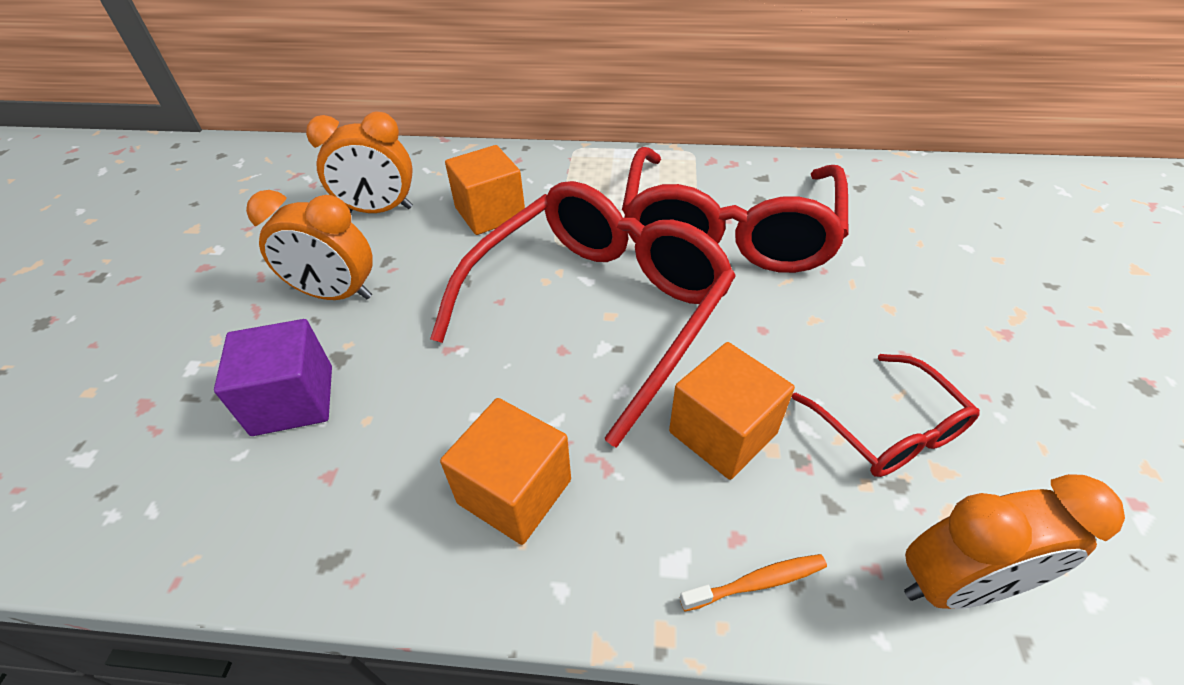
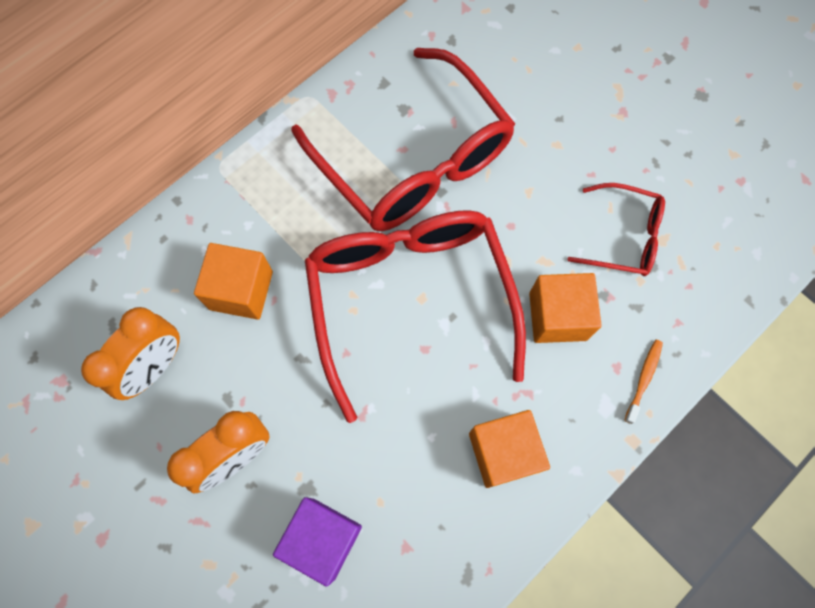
camera: 50 degrees left, 25 degrees up
(956, 584) = (710, 297): orange clock -> none

